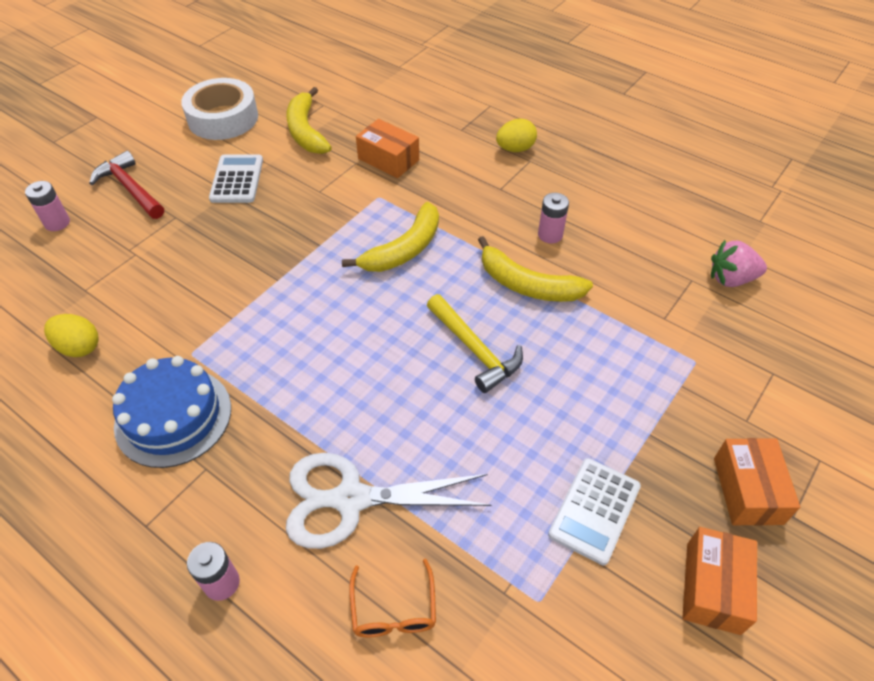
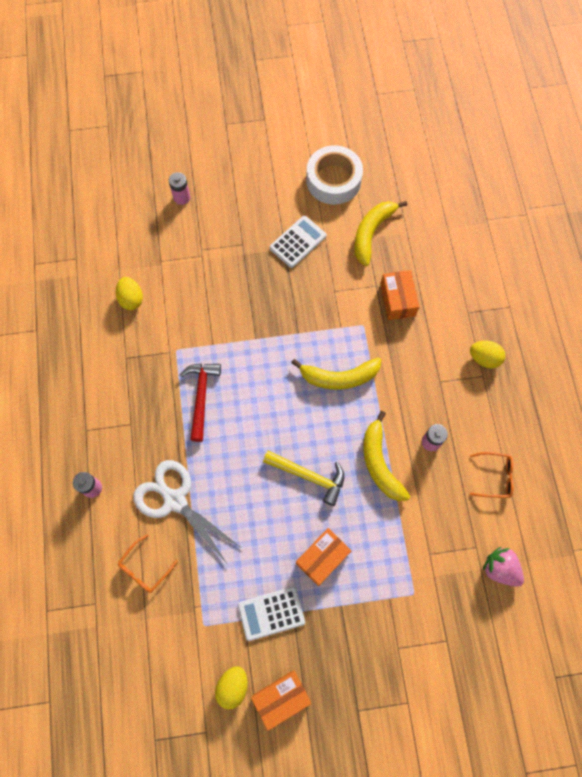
camera: 45 degrees right, 20 degrees up
(130, 188) = (237, 201): red hammer -> red hammer (201, 396)
(173, 416) = (140, 381): blue cake -> none
(474, 349) = (309, 476): yellow hammer -> yellow hammer turned 75 degrees counterclockwise
(635, 218) = (495, 477): none -> orange glasses
(651, 634) = (233, 686): none -> yellow egg
(747, 490) = (352, 678): orange box -> orange box (322, 558)

